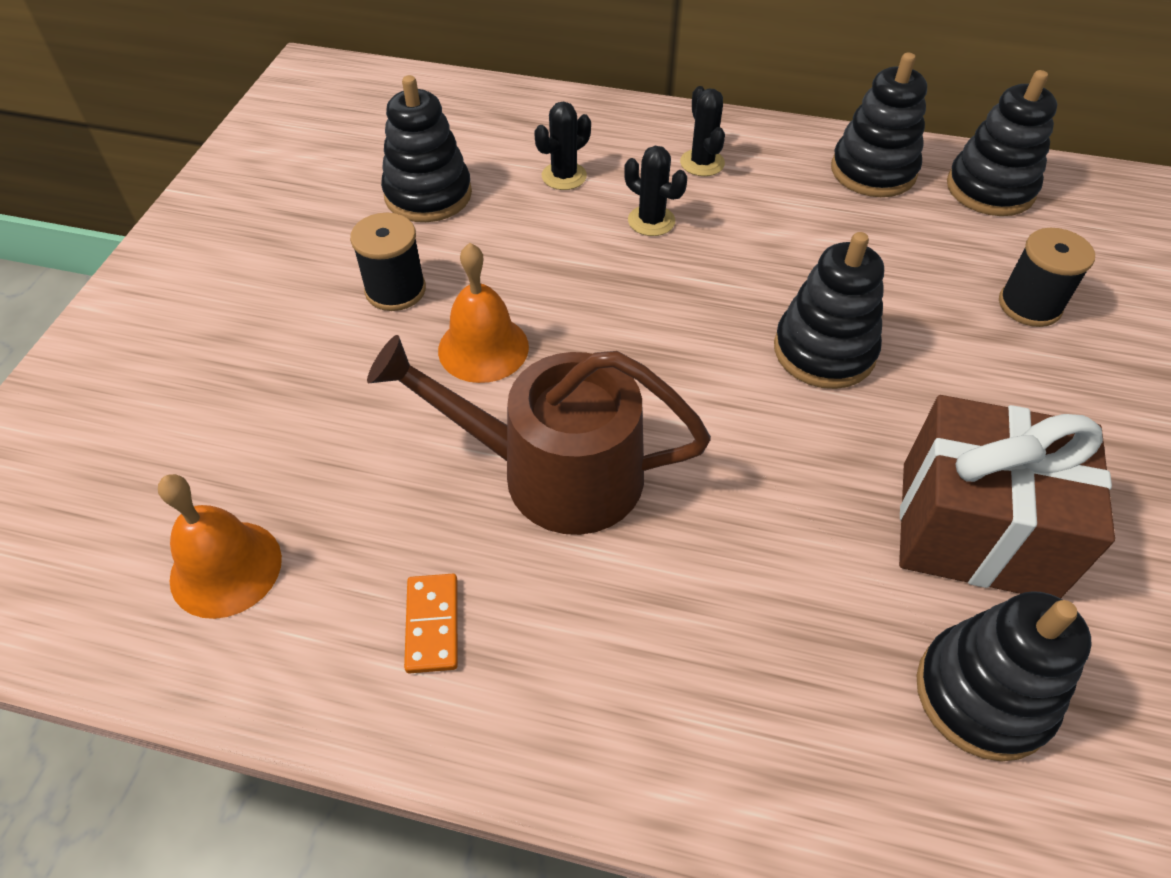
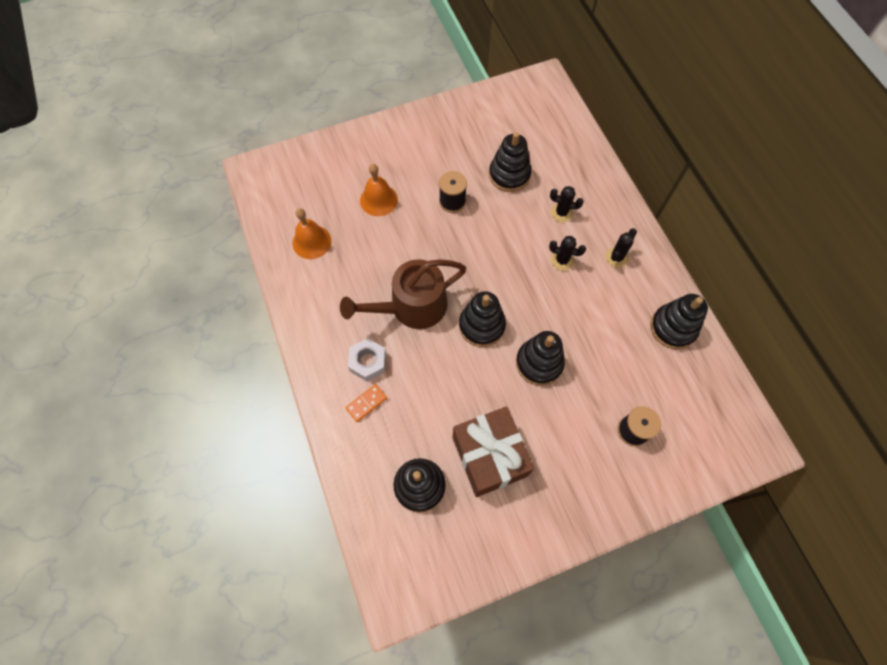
camera: 55 degrees right, 15 degrees up
(432, 624) = (333, 310): orange domino -> orange domino (366, 403)
(483, 348) = (448, 248): orange bell -> orange bell (378, 200)
(554, 472) = (412, 307): brown watering can -> brown watering can turned 90 degrees counterclockwise
(618, 627) = (368, 362): none -> white nut
(651, 221) = (562, 260): black cactus -> black cactus turned 75 degrees counterclockwise
(990, 189) = (704, 383): black stacking toy -> black stacking toy (481, 326)

